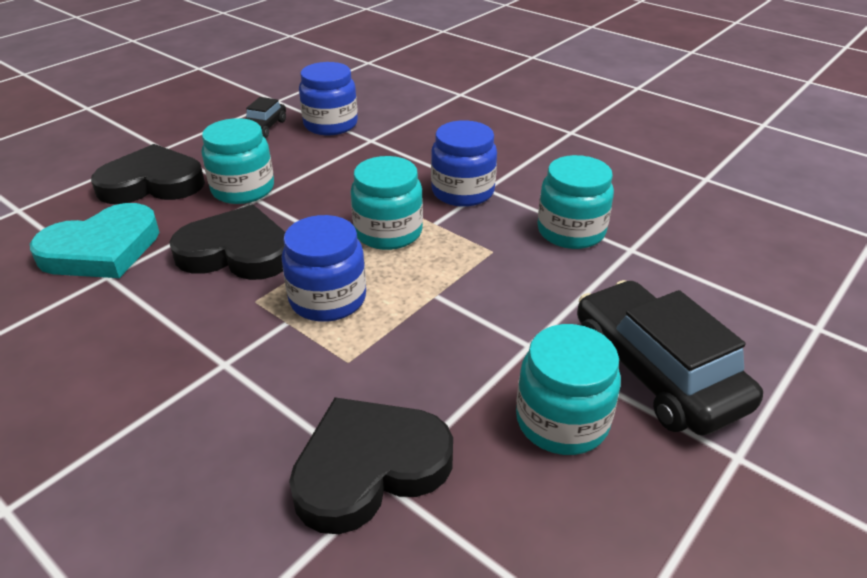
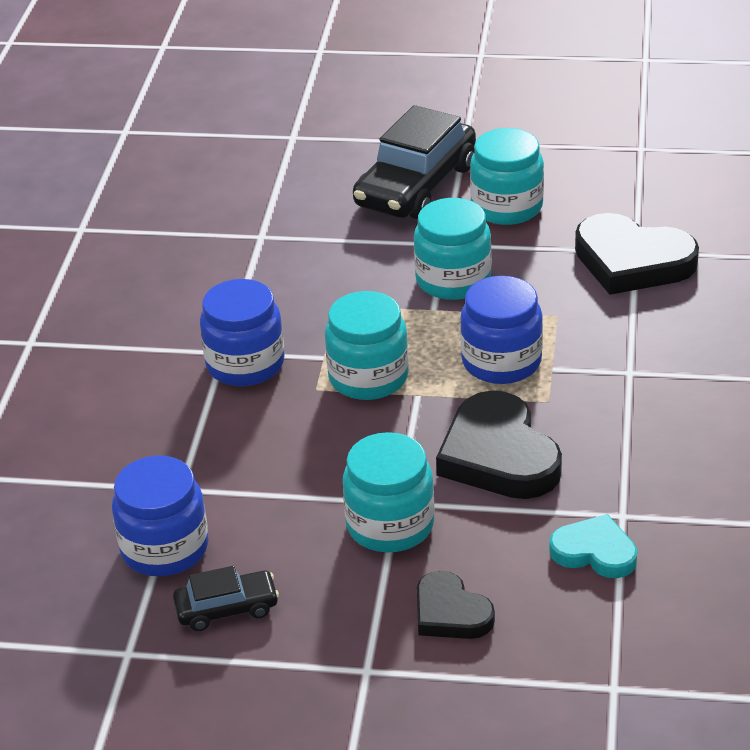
camera: 120 degrees left, 0 degrees up
(102, 249) = (594, 552): turquoise heart -> turquoise heart, size x0.58
(152, 183) = (450, 612): black heart -> black heart, size x0.58
(571, 231) = (261, 274): turquoise jar -> turquoise jar (453, 280)

